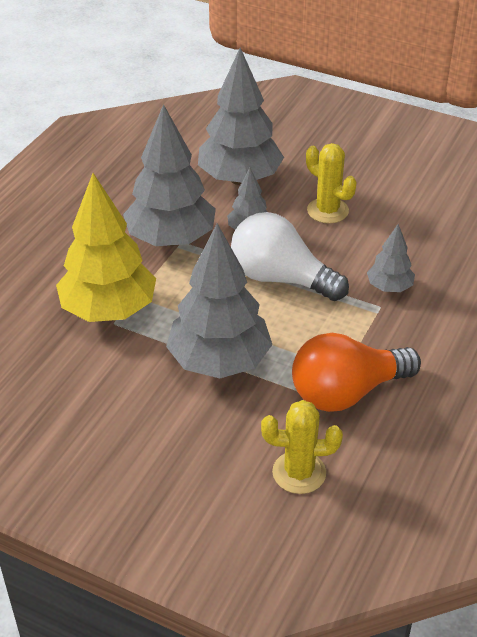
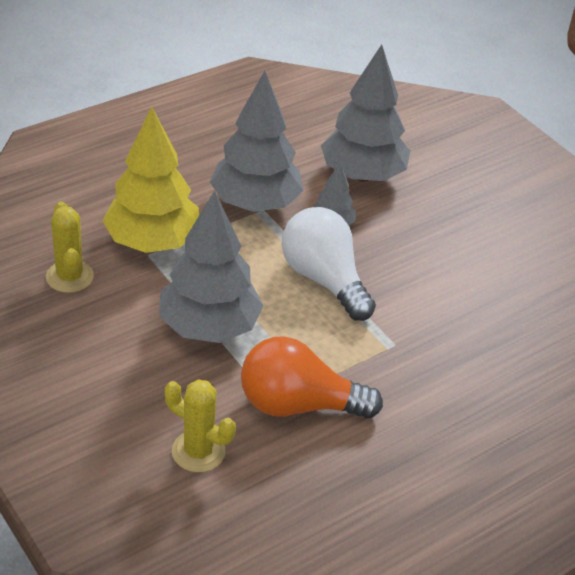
camera: 25 degrees right, 0 degrees up
(327, 211) = (420, 237): yellow cactus -> yellow cactus (69, 277)
(389, 287) = (419, 331): grey tree -> none

